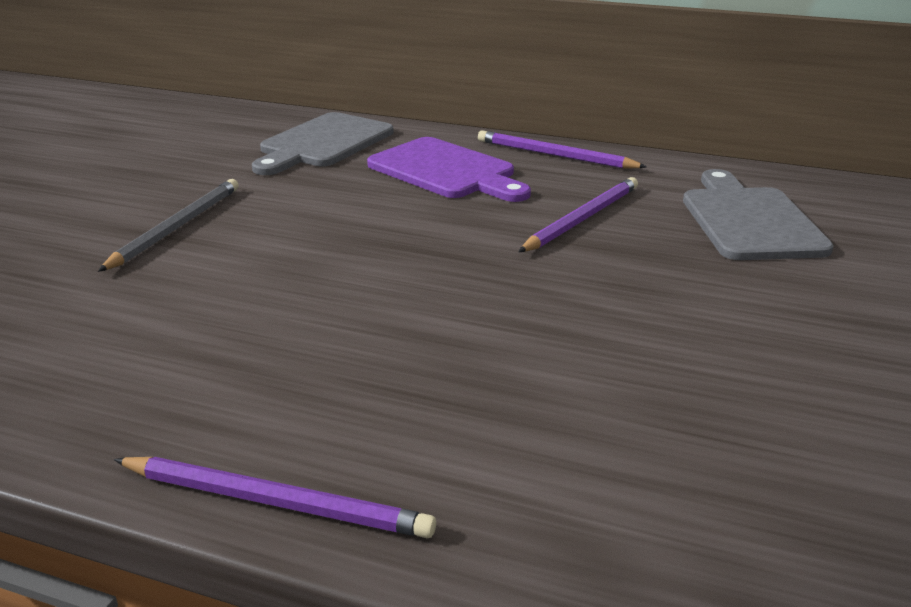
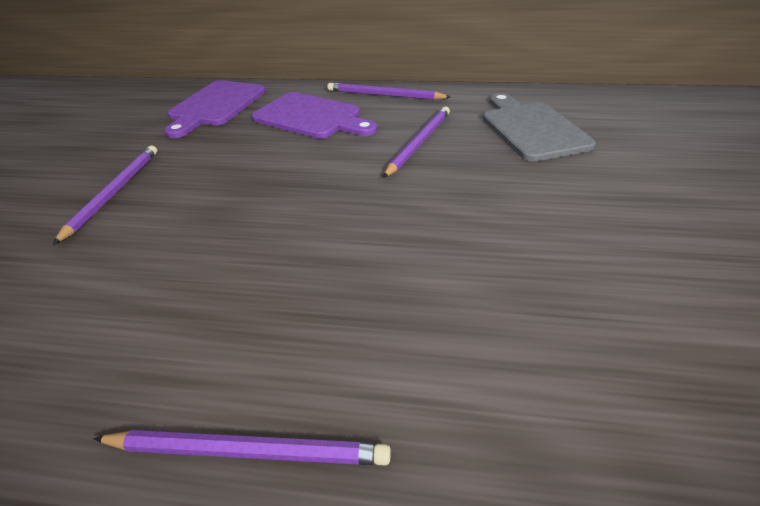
camera: 10 degrees left, 10 degrees up
(177, 227) = (114, 192): grey pencil -> purple pencil
(323, 143) = (215, 106): grey cutting board -> purple cutting board

